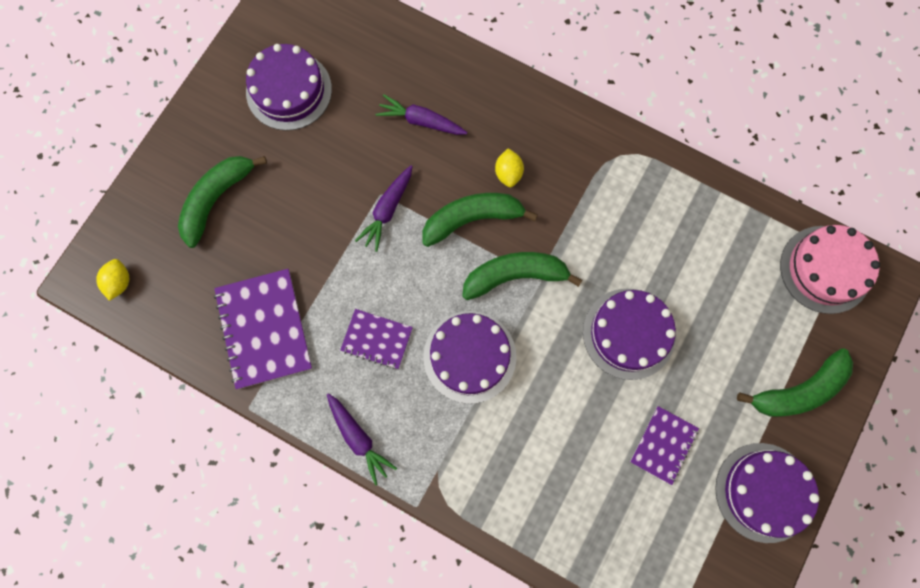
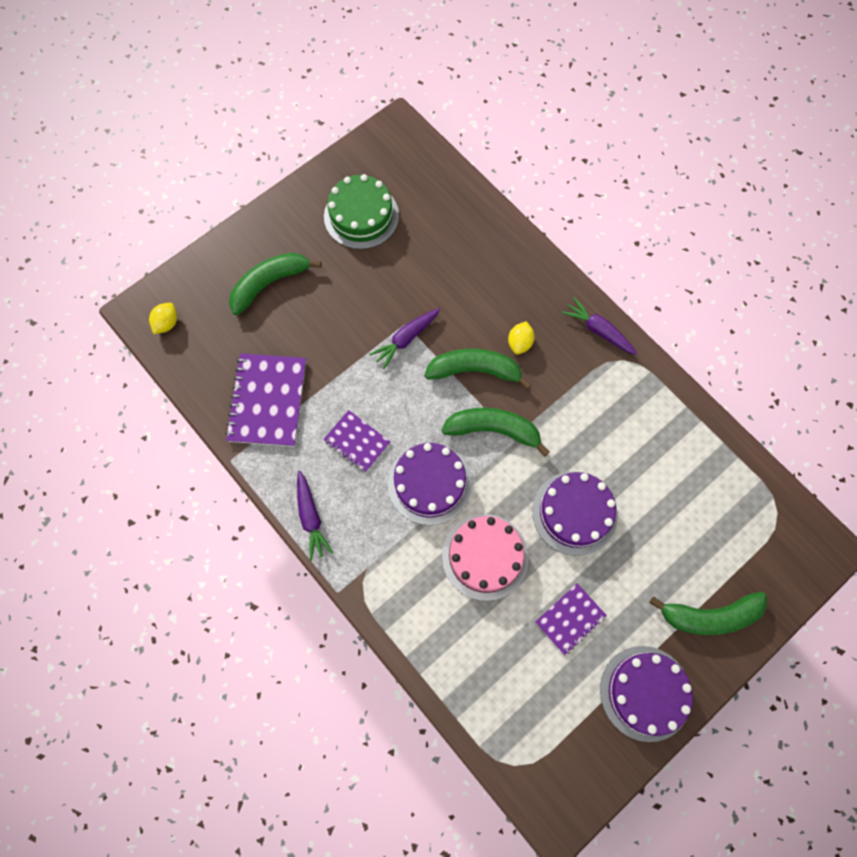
camera: 20 degrees right, 5 degrees down
(289, 90) = (361, 216): purple cake -> green cake
(421, 121) = (461, 276): purple carrot -> purple carrot (598, 330)
(825, 269) = (773, 519): pink cake -> pink cake (485, 556)

